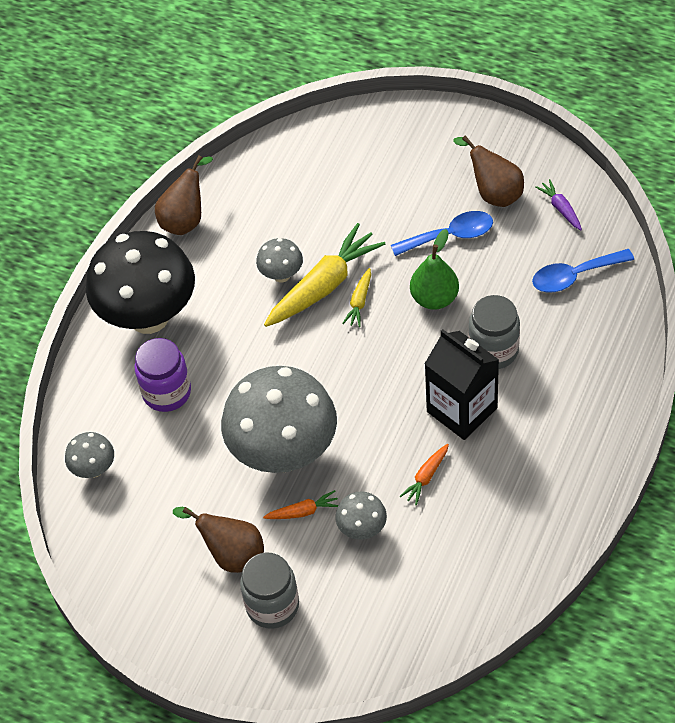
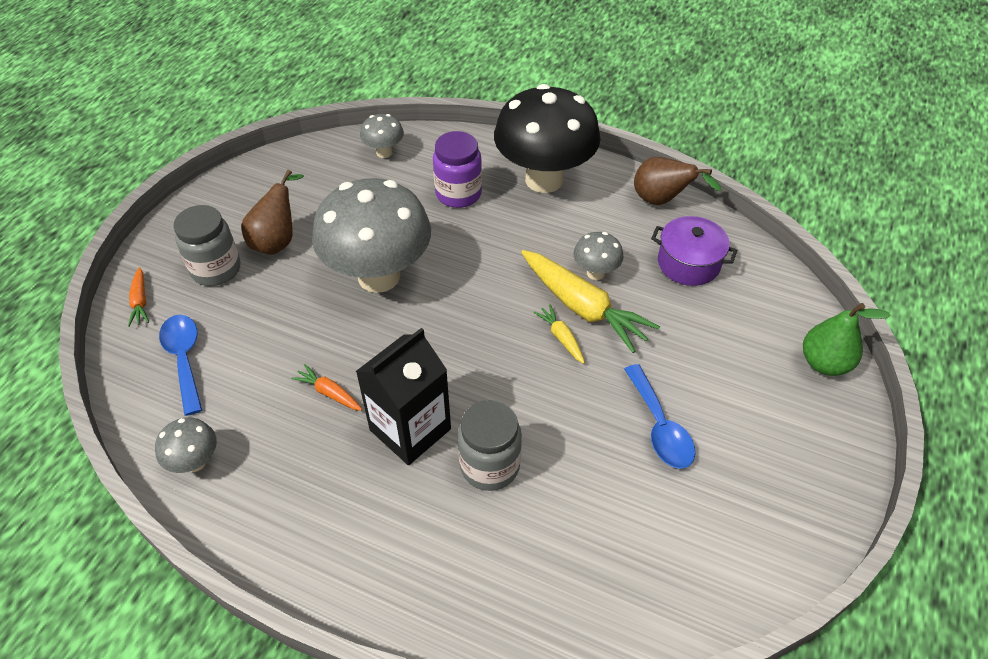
camera: 85 degrees right, 5 degrees down
(270, 204) = (688, 263): none -> purple pot
(303, 511) = (310, 291): orange carrot -> orange carrot (140, 302)
(359, 302) = (561, 337): yellow carrot -> yellow carrot turned 45 degrees clockwise
(362, 529) = (279, 337): grey mushroom -> grey mushroom (195, 462)
(434, 298) = (567, 408): green pear -> green pear (824, 363)
(494, 193) = (733, 478): brown pear -> none
(560, 208) = (717, 558): purple carrot -> none
(574, 276) = (604, 568): blue spoon -> blue spoon (184, 359)

